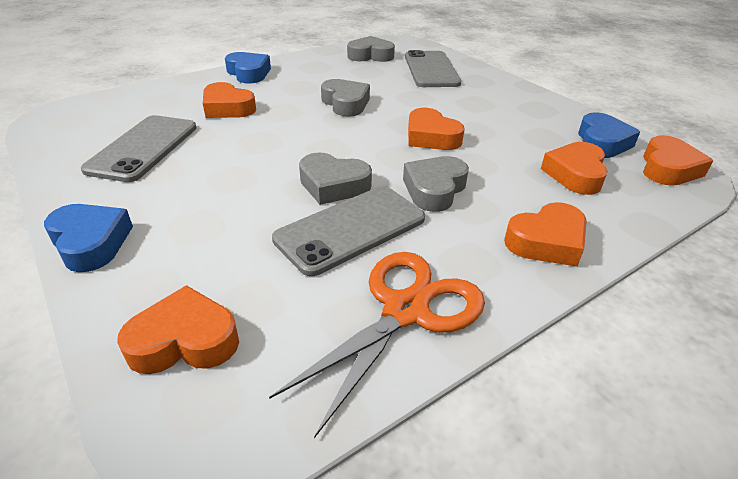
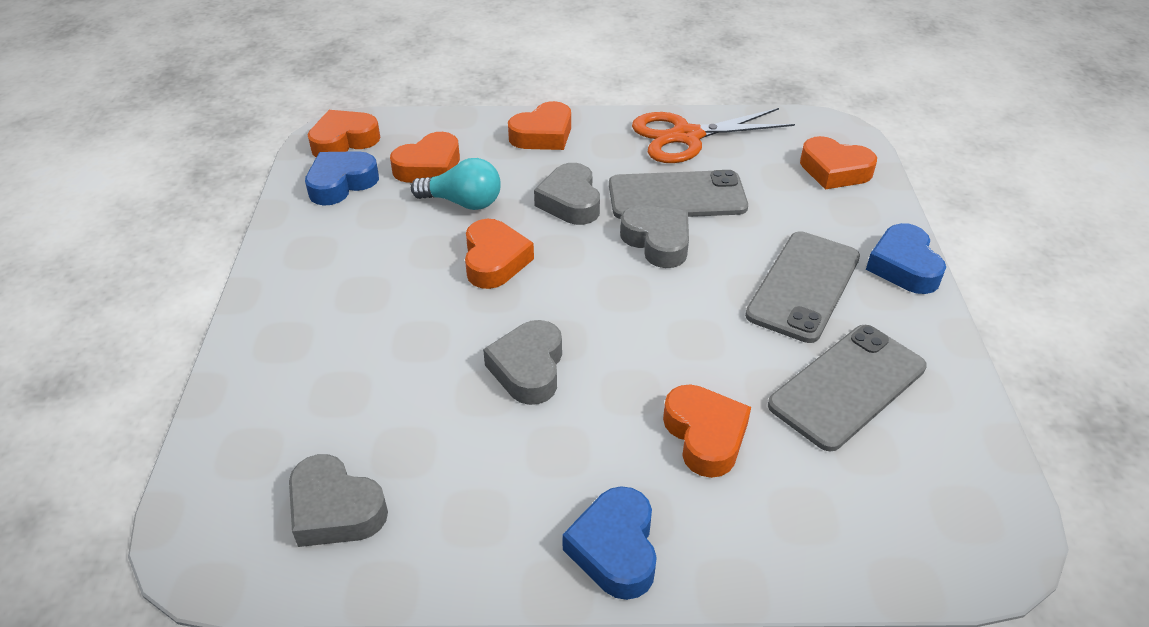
camera: 145 degrees left, 5 degrees up
(431, 70) = (302, 402): grey phone -> grey phone (803, 286)
(434, 189) = (570, 201): grey heart -> grey heart turned 105 degrees clockwise
(507, 160) = (463, 202): none -> turquoise light bulb
(546, 242) = (543, 135): orange heart -> orange heart turned 135 degrees clockwise

